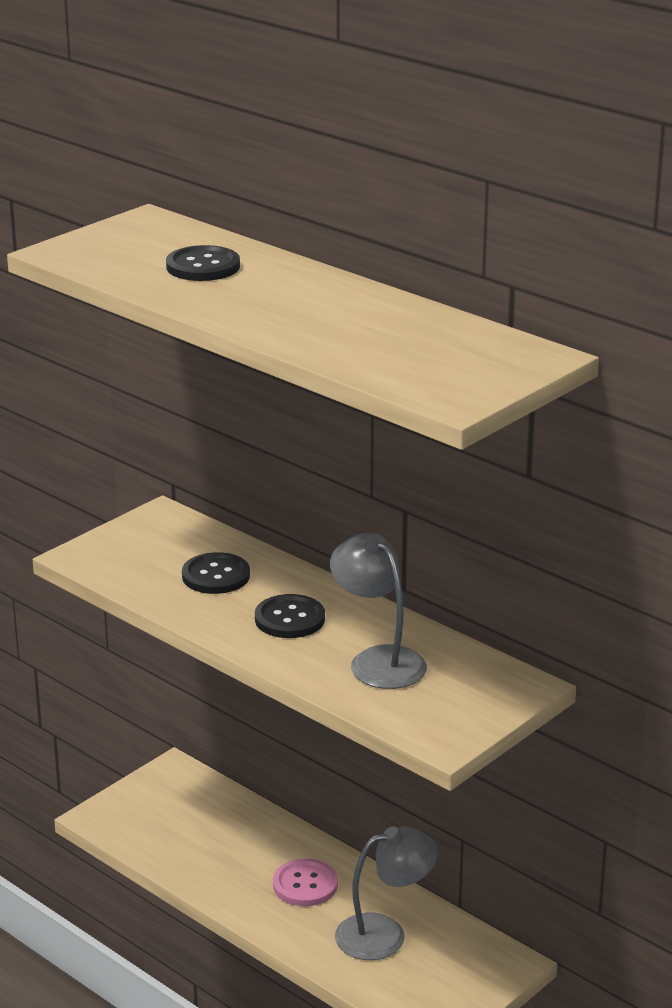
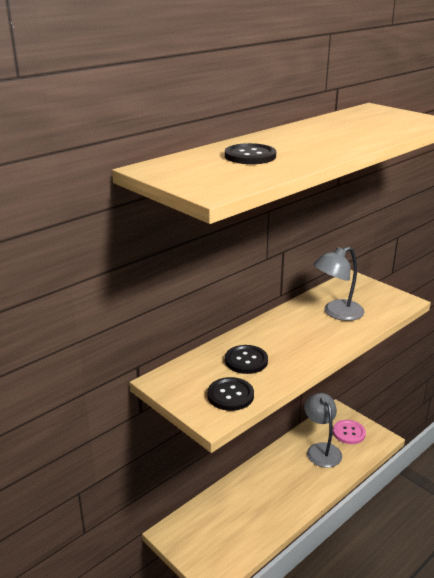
camera: 85 degrees left, 0 degrees up
(289, 619) = (297, 337): black button -> black button (230, 395)
(305, 885) = (283, 476): pink button -> pink button (349, 433)

